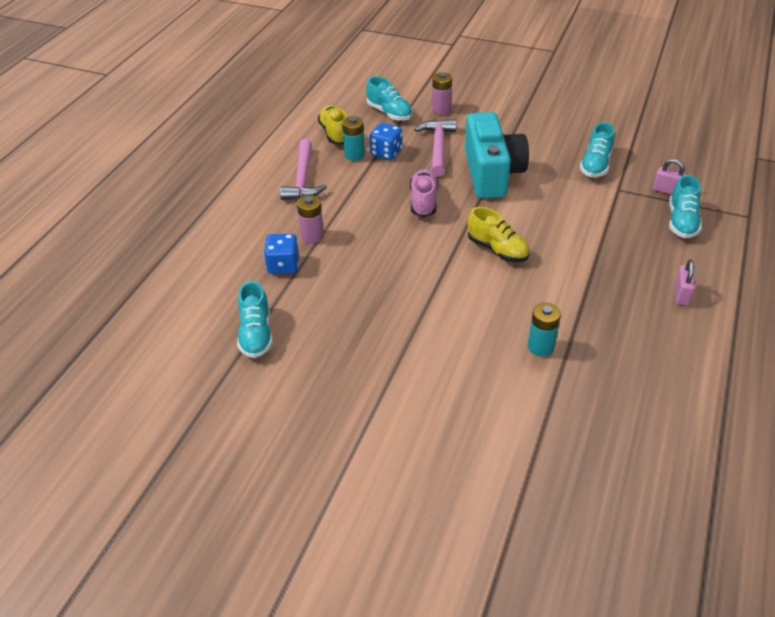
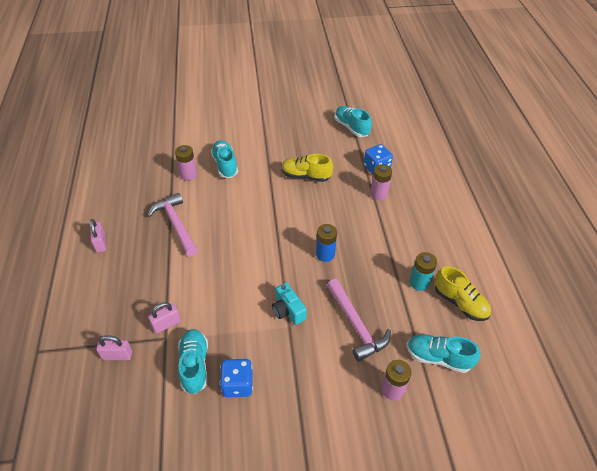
camera: 150 degrees right, 5 degrees up
(303, 179) = (434, 239): pink hammer -> pink hammer (176, 224)
(386, 153) = (395, 297): blue dice -> blue dice (237, 384)
(423, 202) = (325, 254): pink shoe -> blue battery
(491, 173) = (288, 310): turquoise camera -> turquoise camera, size x0.46
(497, 249) = (245, 231): yellow shoe -> yellow shoe (306, 176)
(540, 347) = (188, 175): turquoise battery -> pink battery
(614, 198) = (166, 324): none -> pink padlock
(681, 222) = (102, 318): turquoise shoe -> turquoise shoe (225, 165)

